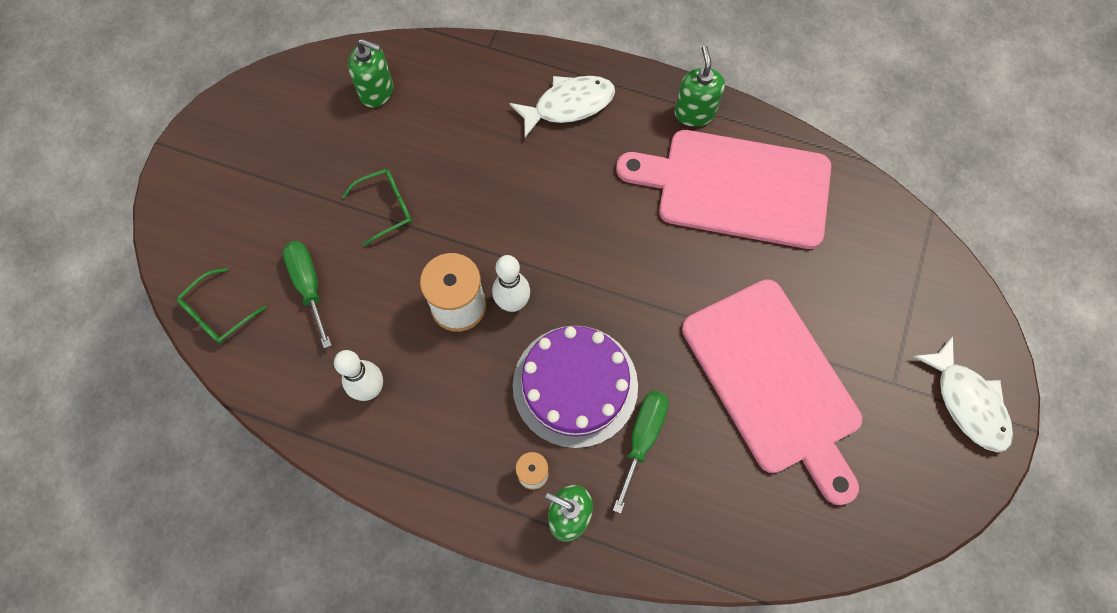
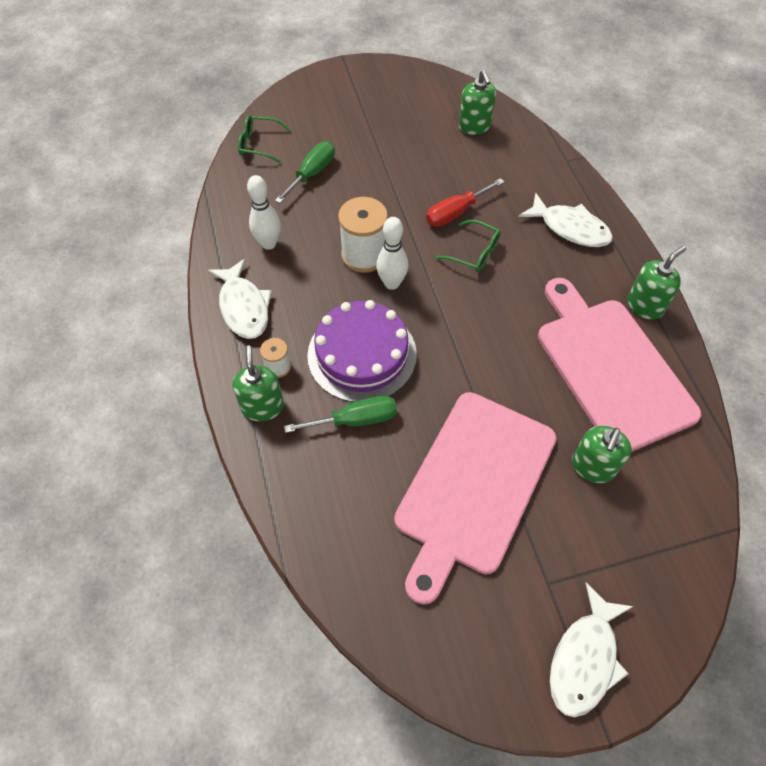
camera: 55 degrees right, 10 degrees down
(386, 208) = (398, 178): green glasses -> green glasses (474, 253)
(434, 464) = (244, 307): none -> white fish
(473, 187) = (455, 213): none -> red screwdriver
(816, 273) = (592, 467): none -> green soap dispenser

